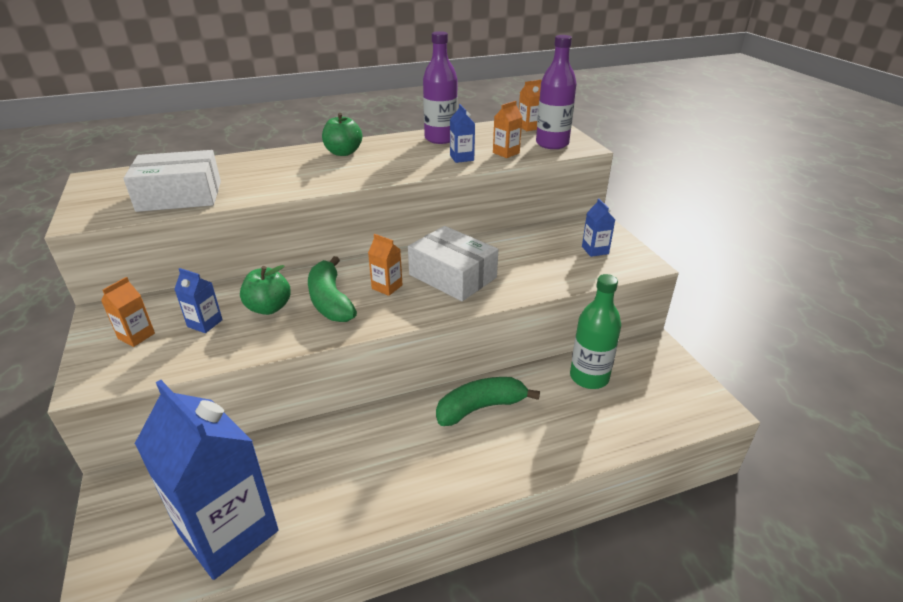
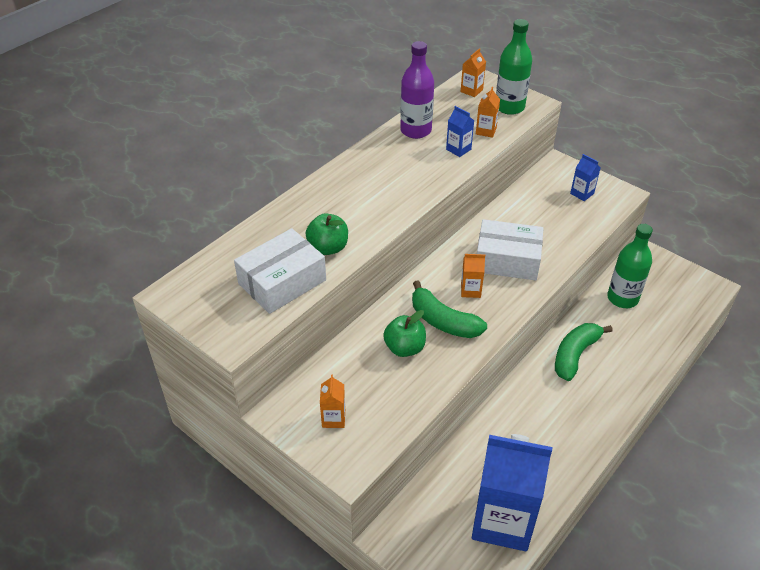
camera: 30 degrees left, 10 degrees up
(205, 323) = (372, 383): blue carton -> none
(343, 152) = (354, 177): green apple -> green apple (328, 248)
(552, 144) = (509, 107): purple bottle -> green bottle

